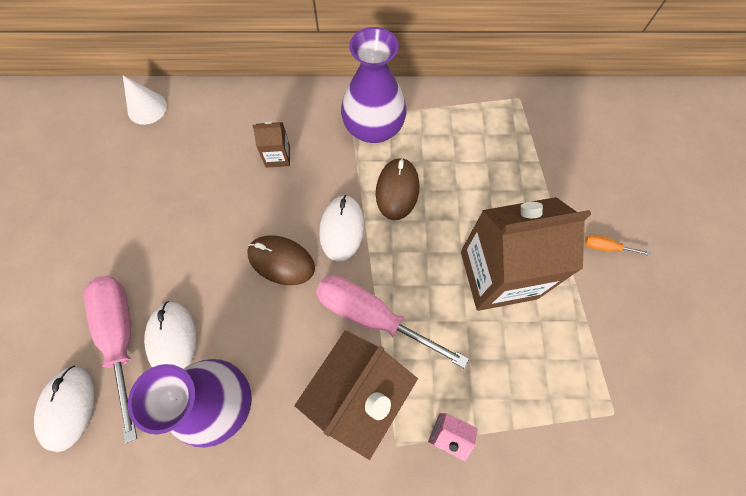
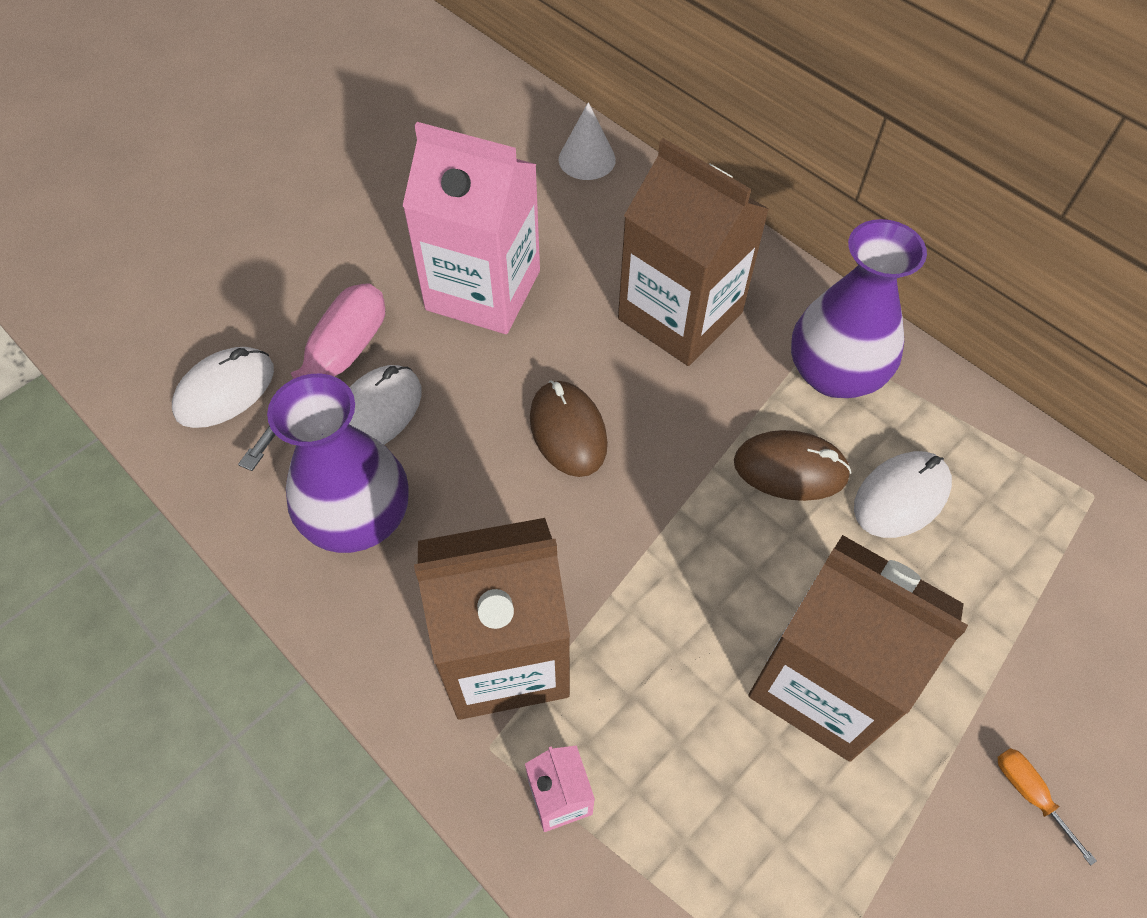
camera: 45 degrees right, 10 degrees down
(162, 225) = (483, 290): none -> pink carton
(277, 156) = (680, 316): brown carton -> brown carton, size x2.34
(342, 229) = (674, 456): white mouse -> white mouse (901, 497)
(372, 316) = (609, 582): pink screwdriver -> none
(397, 190) = (790, 469): brown mouse -> brown mouse turned 45 degrees clockwise

